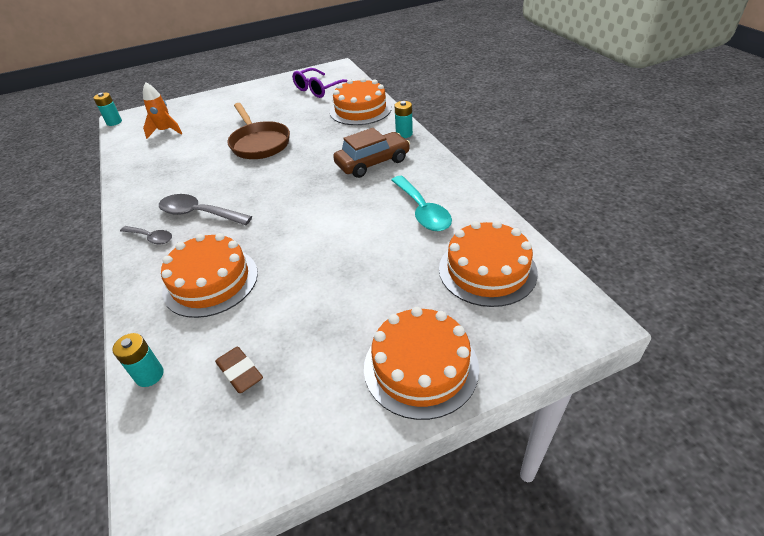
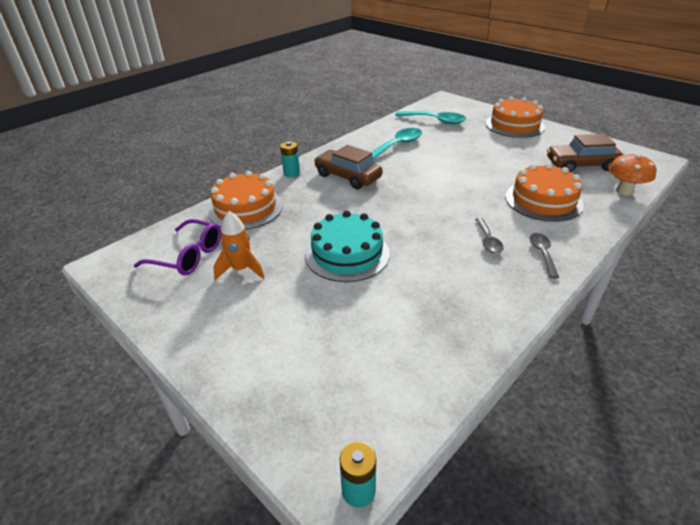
camera: 115 degrees left, 5 degrees down
(149, 375) = (624, 191): turquoise battery -> orange mushroom
(166, 131) = (357, 369): orange rocket -> orange rocket (241, 269)
(199, 214) = (488, 241): grey spoon -> grey spoon, size x0.61
(240, 372) = (581, 165): brown eraser -> brown car
(259, 143) = (347, 254): brown pan -> turquoise cake
(487, 270) = (435, 121): orange cake -> turquoise spoon

